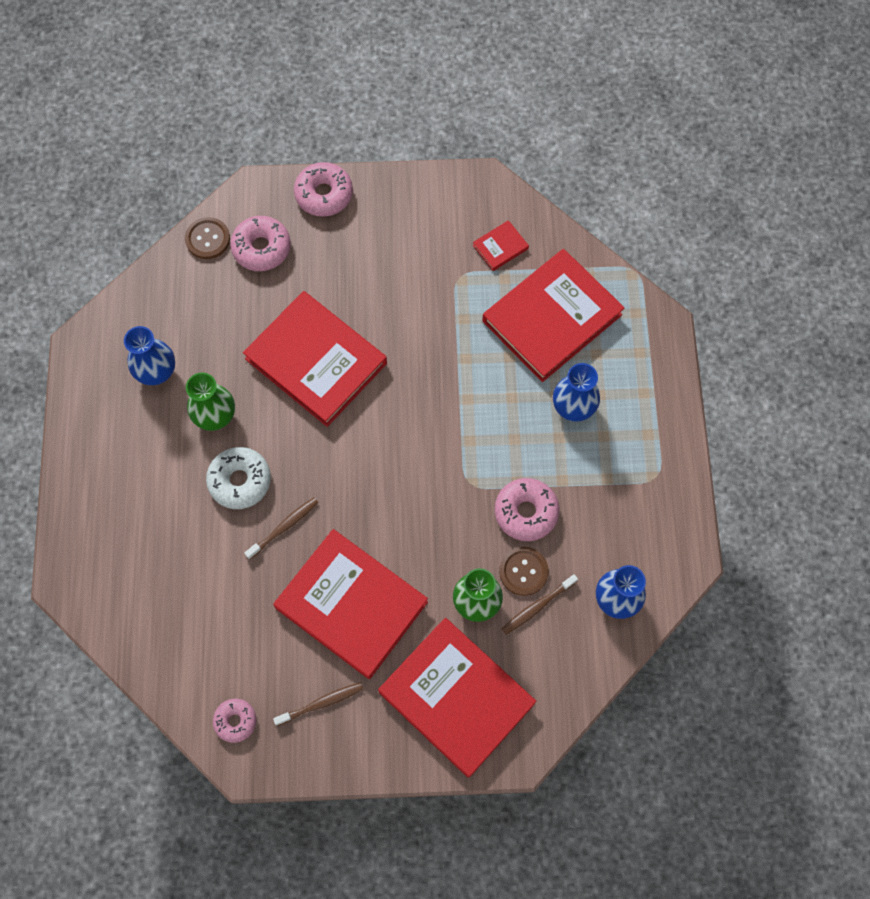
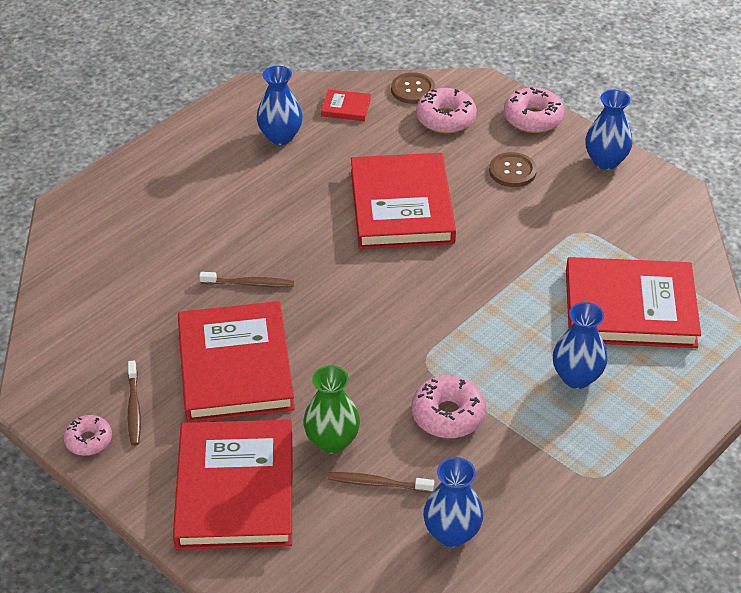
camera: 45 degrees right, 25 degrees down
(215, 416) = (287, 187): green vase -> none
(235, 721) = (63, 369): pink donut -> pink donut (89, 440)
(240, 481) = (255, 235): white donut -> none
(321, 703) = (134, 408): brown toothbrush -> brown toothbrush turned 60 degrees clockwise
(413, 195) = (605, 161): none -> blue vase
(500, 247) = (640, 236): red book -> red book (346, 108)
(523, 571) = (396, 451): brown button -> brown button (512, 171)

